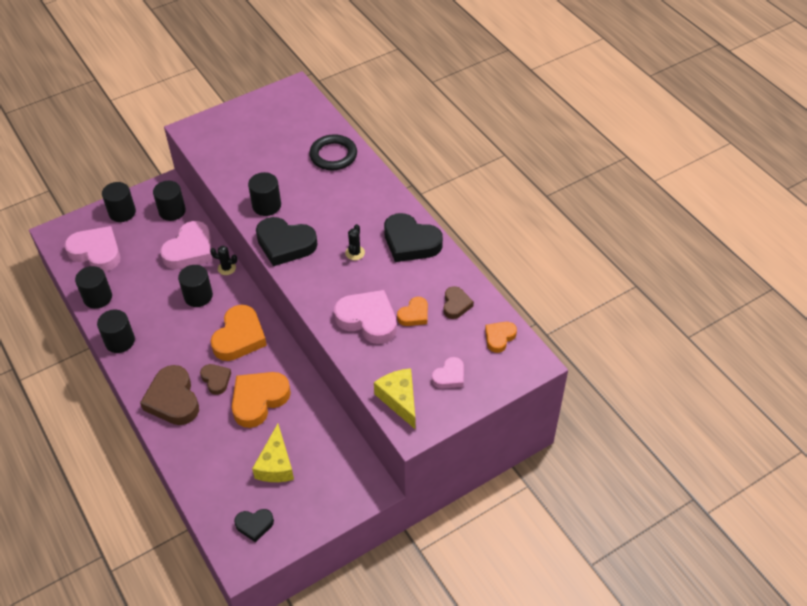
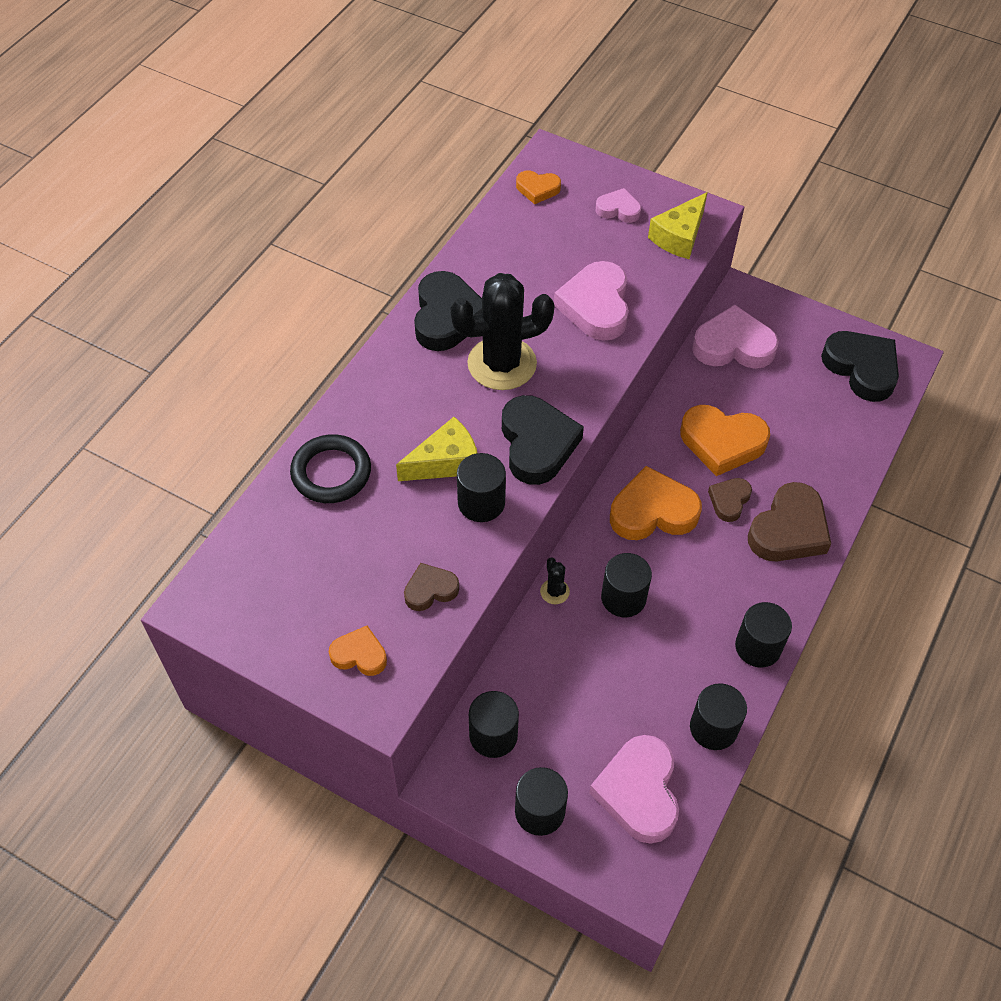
camera: 120 degrees left, 5 degrees up
(190, 250) = (552, 660): pink heart -> pink heart (733, 345)
(254, 525) = (861, 368): black heart -> black heart, size x1.84
(276, 464) = (784, 385): yellow cheese -> yellow cheese (445, 462)
(355, 253) = (502, 364): black cactus -> black cactus, size x2.42
(414, 314) = (558, 269): orange heart -> orange heart (359, 655)
(456, 305) = (517, 239): brown heart -> brown heart (430, 590)

